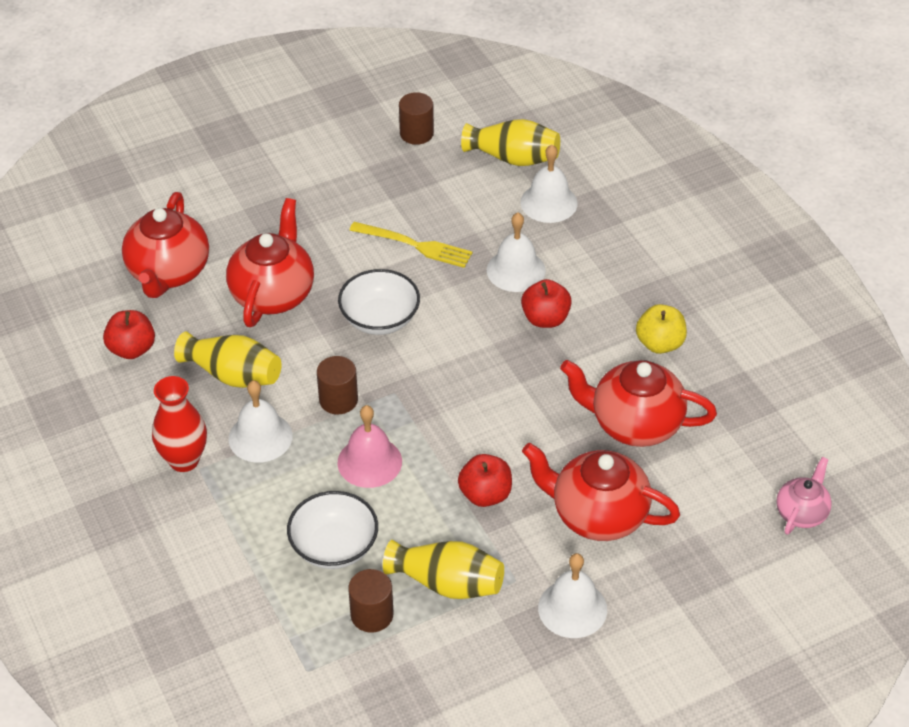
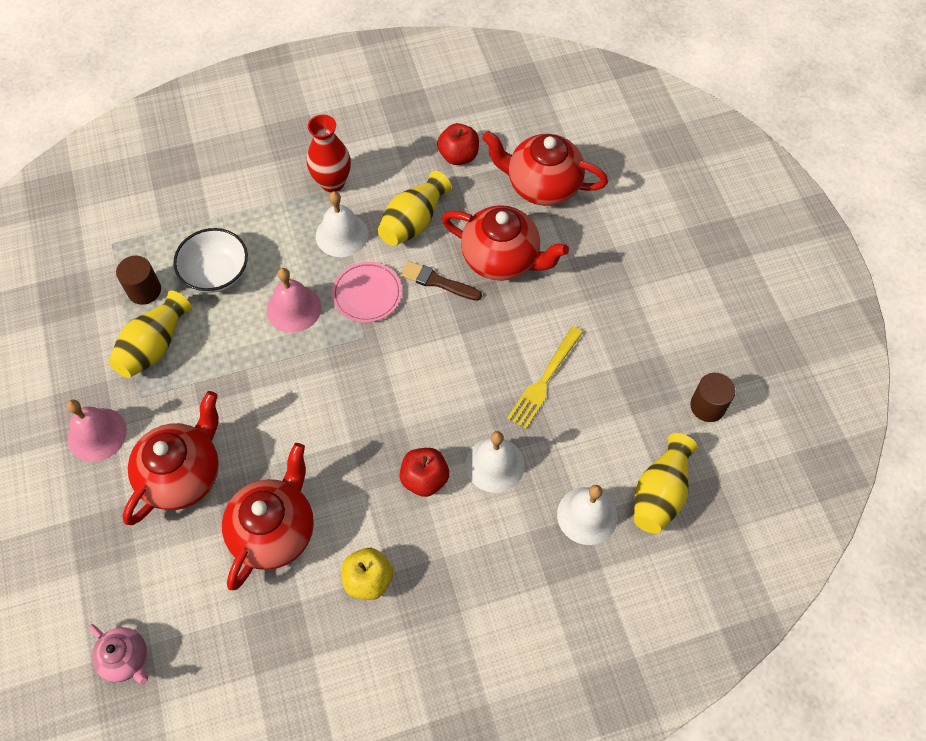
camera: 100 degrees right, 15 degrees up
(311, 342) = (437, 282): none -> brown brush
(338, 400) = (367, 294): brown cylinder -> pink plate
(380, 319) = (454, 338): white bowl -> none
(485, 494) = (233, 389): red apple -> none
(572, 608) = (97, 434): white bell -> pink bell

